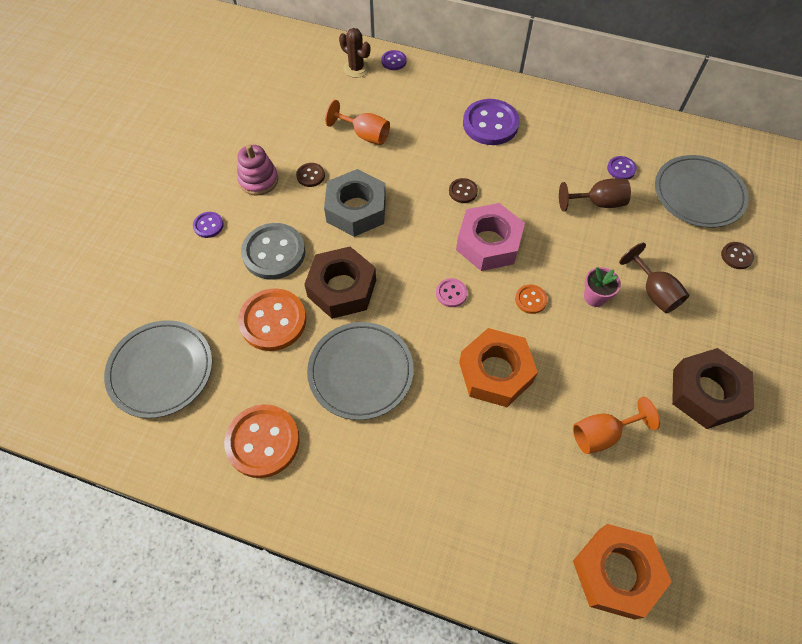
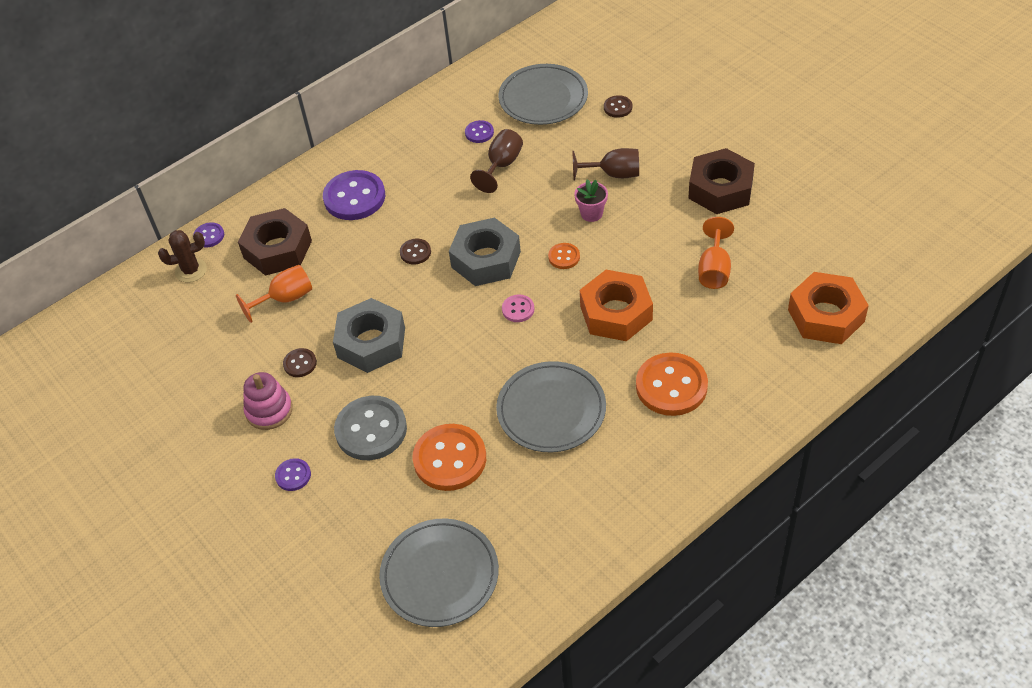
camera: 55 degrees left, 10 degrees down
(263, 442) = (572, 513): orange button -> orange button (671, 386)
(342, 288) = (453, 389): brown nut -> brown nut (277, 249)
(488, 243) = (486, 259): pink nut -> grey nut

